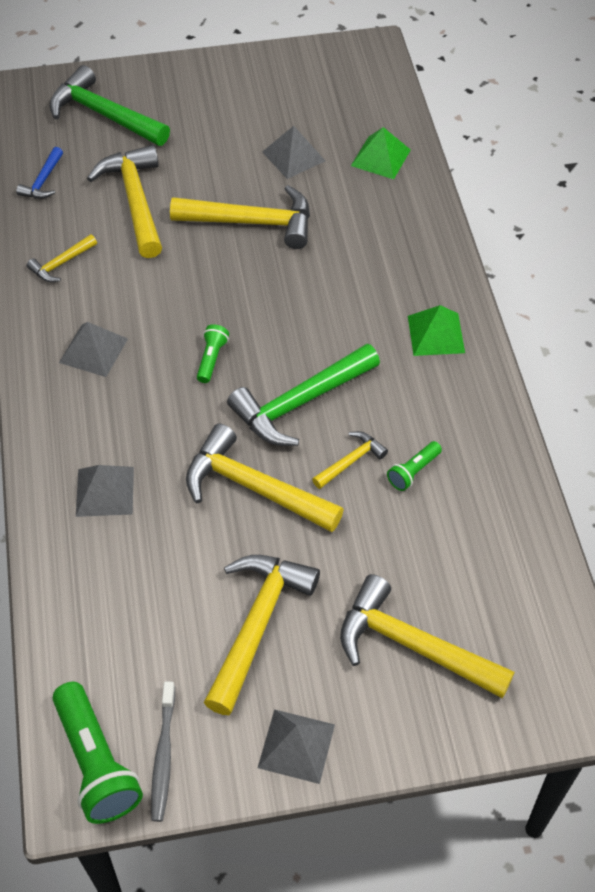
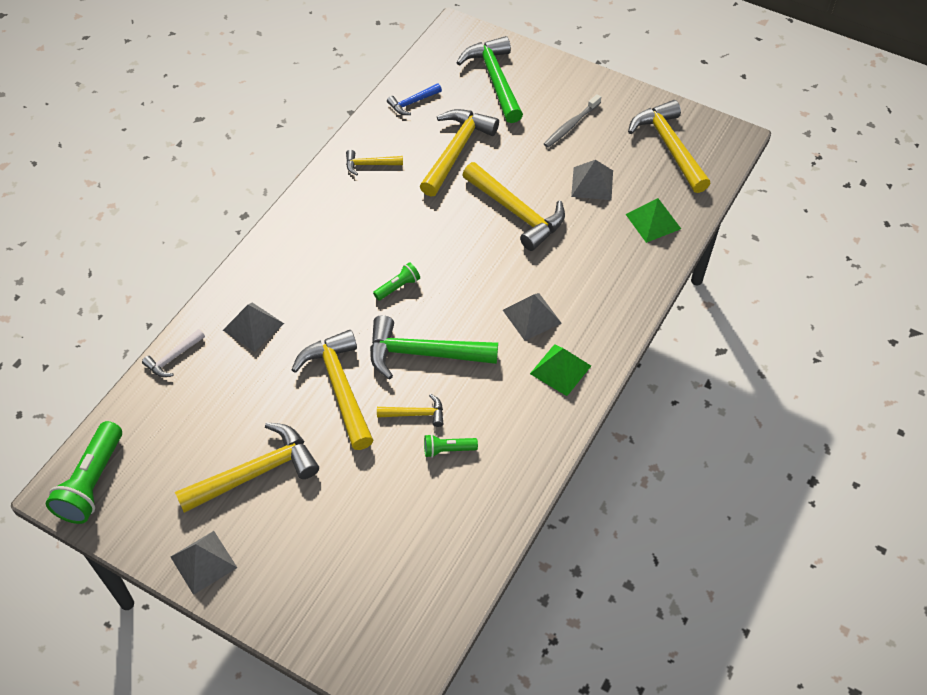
camera: 40 degrees right, 0 degrees up
(51, 579) = (173, 358): none -> white hammer
(93, 350) = (333, 233): grey pyramid -> grey pyramid (531, 316)
(163, 755) = (129, 507): grey toothbrush -> grey toothbrush (571, 125)
(412, 645) = (331, 557): yellow hammer -> yellow hammer (669, 146)

